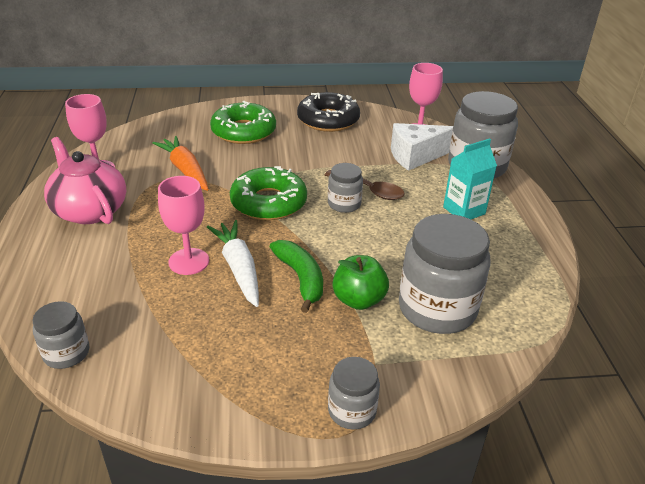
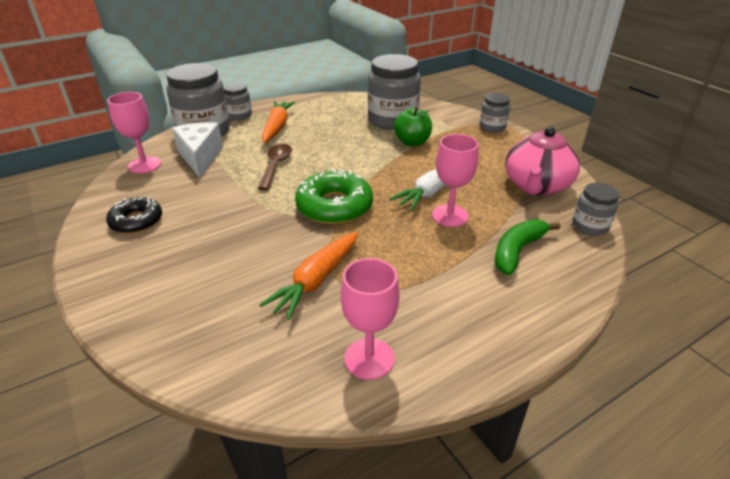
camera: 115 degrees left, 0 degrees up
(89, 210) = (448, 312): pink teapot -> pink teapot (536, 186)
(243, 131) = (194, 273): green donut -> none
(301, 278) = (414, 165): green banana -> green banana (517, 251)
(328, 120) = (136, 221): black donut -> black donut, size x0.65
(344, 204) = (306, 171): grey jar -> grey jar (239, 115)
(416, 156) = (200, 157): white cheese -> white cheese turned 150 degrees counterclockwise
(464, 210) = (277, 127): turquoise carton -> orange carrot

